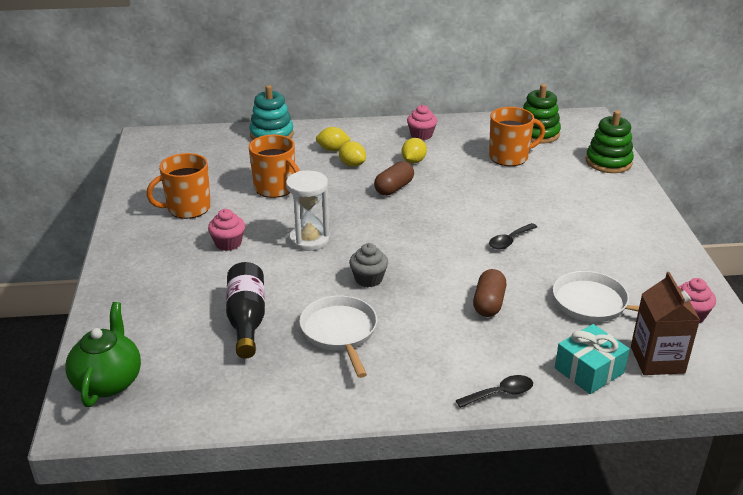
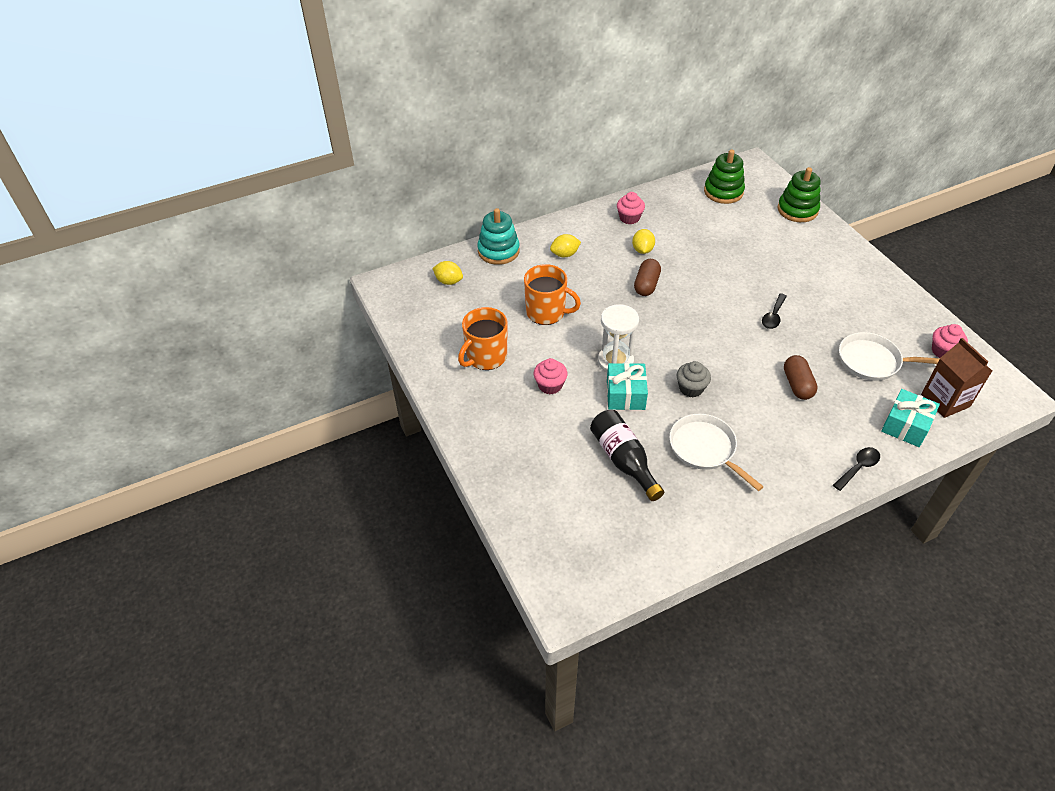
camera: 20 degrees left, 15 degrees up
(108, 381) = (557, 558): green teapot -> none
(296, 268) = (625, 394): none -> turquoise gift
(352, 164) = (593, 267): yellow lemon -> yellow lemon (448, 281)
(509, 157) = (717, 225): orange mug -> none

